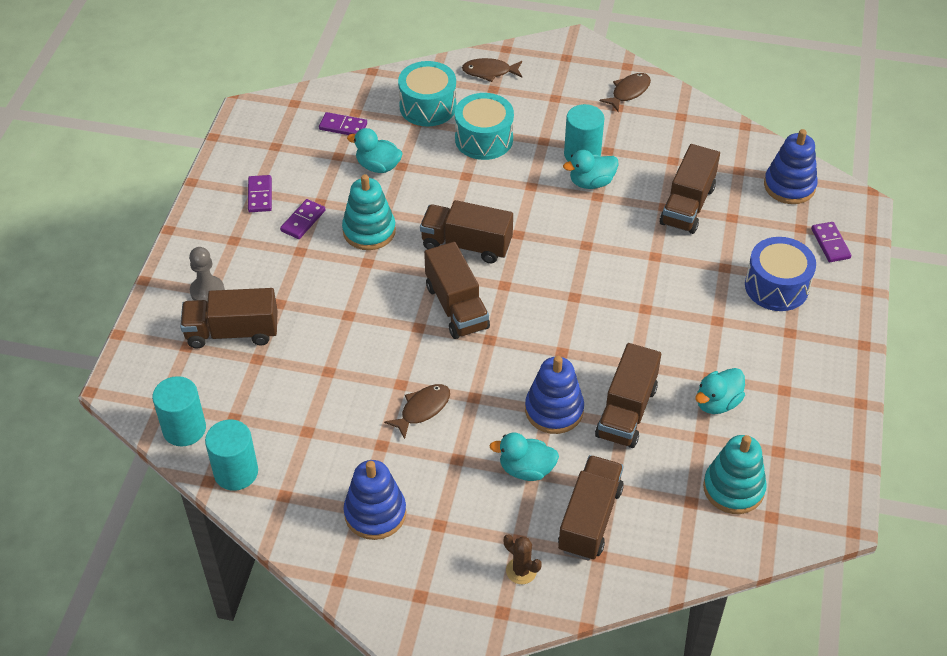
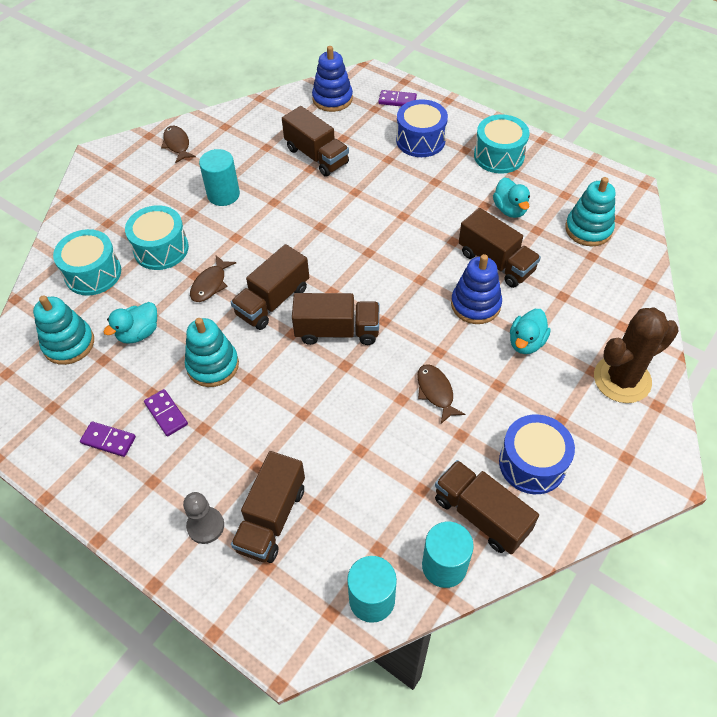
camera: 65 degrees left, 5 degrees up
(343, 126) = (69, 344): purple domino -> turquoise stacking toy
(375, 513) = (532, 463): blue stacking toy -> blue drum
(489, 72) = (85, 218): brown fish -> brown fish (210, 284)
(521, 571) = (622, 379): brown cactus -> brown cactus, size x2.19
(589, 519) = (587, 319): brown truck -> brown truck (481, 515)
(591, 182) = (257, 200): turquoise duck -> none
(802, 368) = (499, 156): none -> turquoise drum

